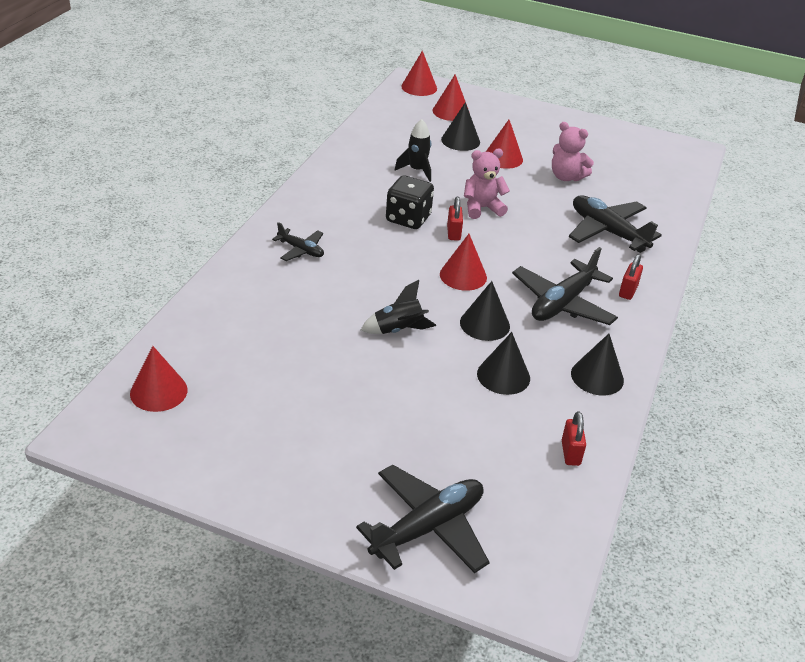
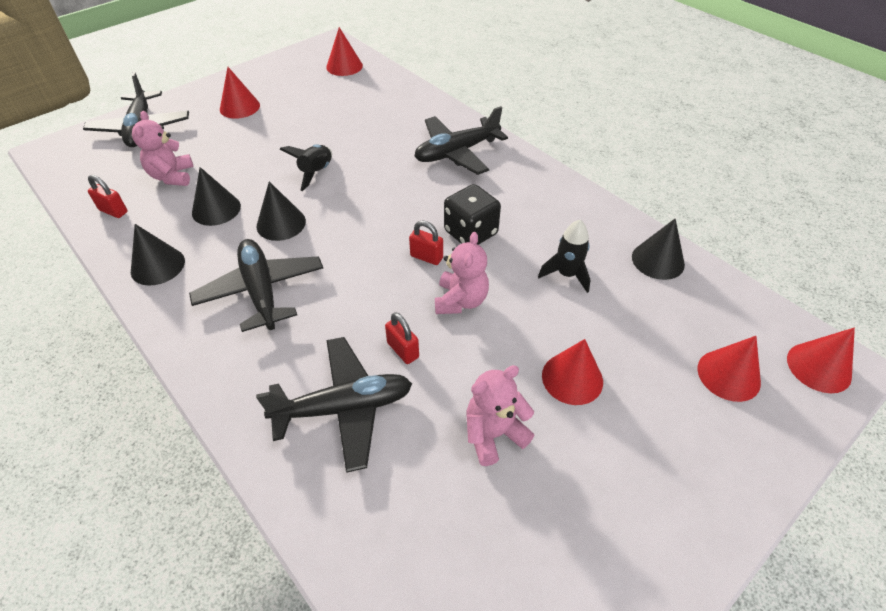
camera: 120 degrees right, 10 degrees up
(301, 250) = (457, 152): black plane -> black plane, size x1.85
(460, 140) = (633, 349): black cone -> black cone (658, 260)
(463, 275) = (355, 236): red cone -> red cone (239, 107)
(487, 438) = (172, 176): none -> pink teddy bear
(628, 291) = (232, 359): red padlock -> red padlock (403, 350)

